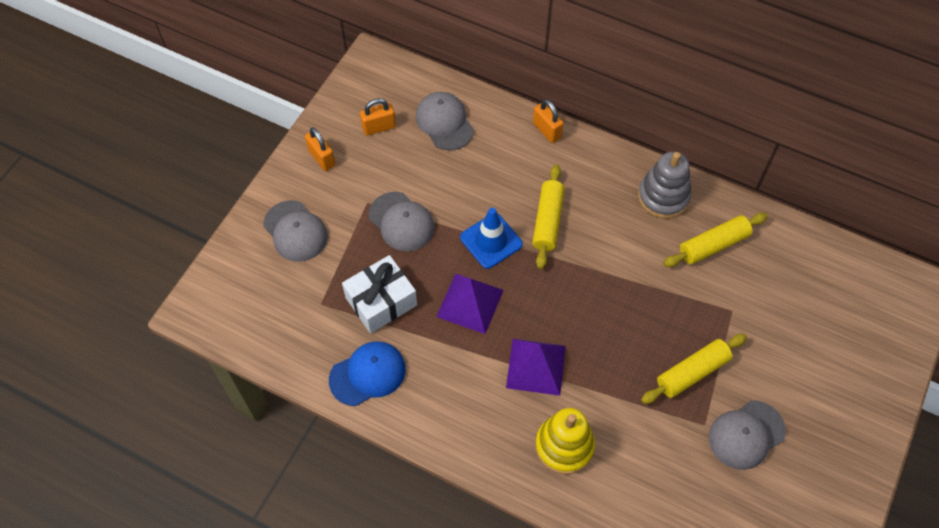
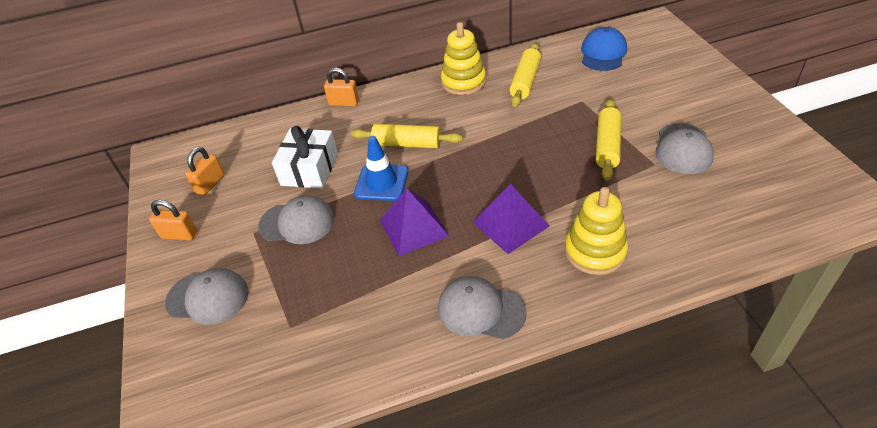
camera: 40 degrees left, 15 degrees down
(367, 374) = (391, 339): blue cap -> blue cap (603, 53)
(381, 301) = (341, 282): white gift -> white gift (309, 169)
(444, 122) = (262, 147): grey cap -> grey cap (481, 310)
(548, 221) = (407, 144): yellow rolling pin -> yellow rolling pin turned 45 degrees counterclockwise
(663, 197) = (463, 82): grey stacking toy -> yellow stacking toy

